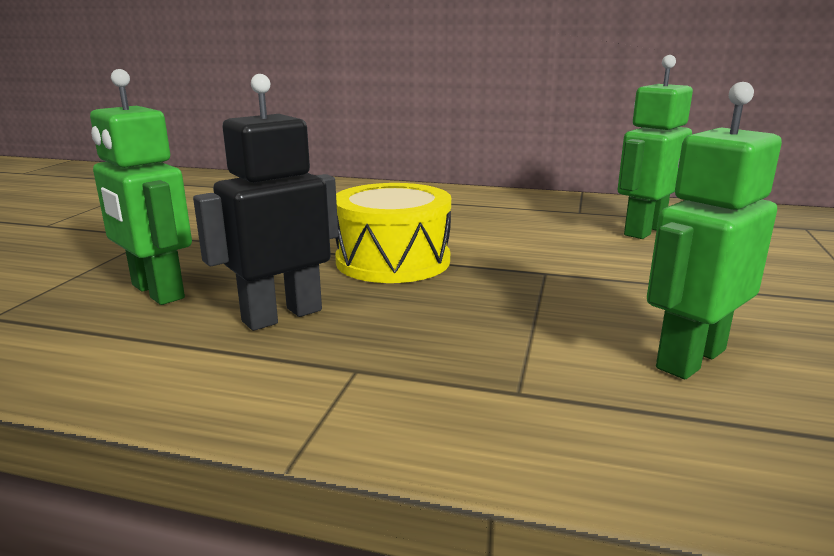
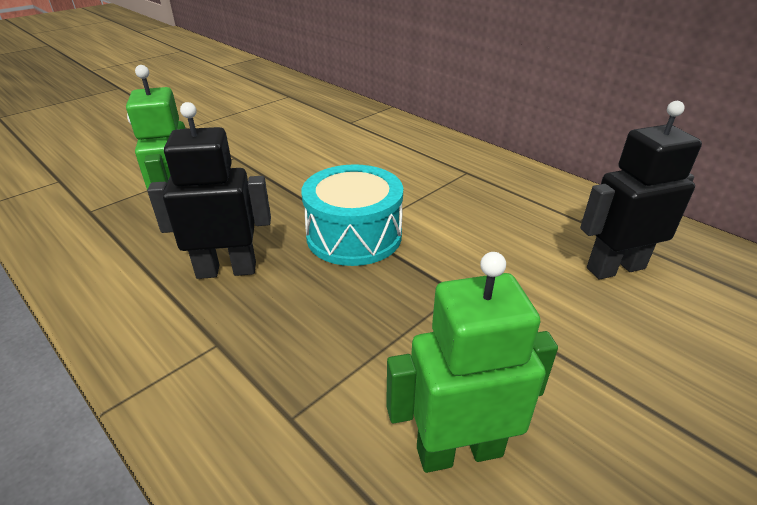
camera: 30 degrees right, 15 degrees up
(393, 261) = (354, 236): yellow drum -> turquoise drum
(644, 231) = (615, 268): green robot -> black robot

